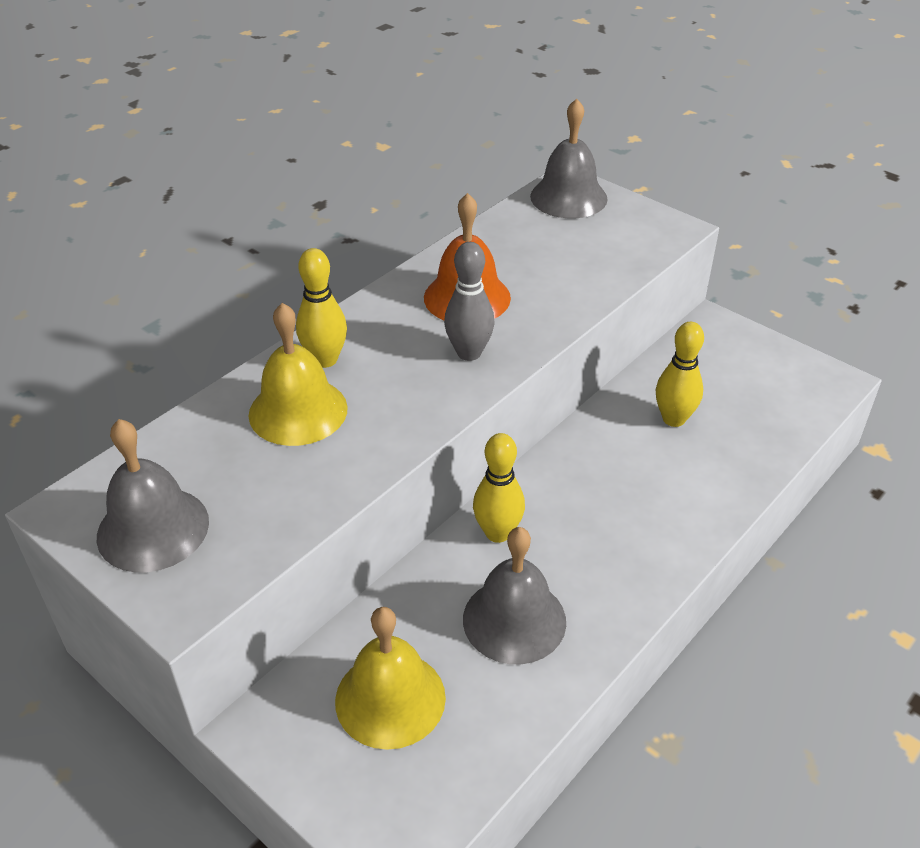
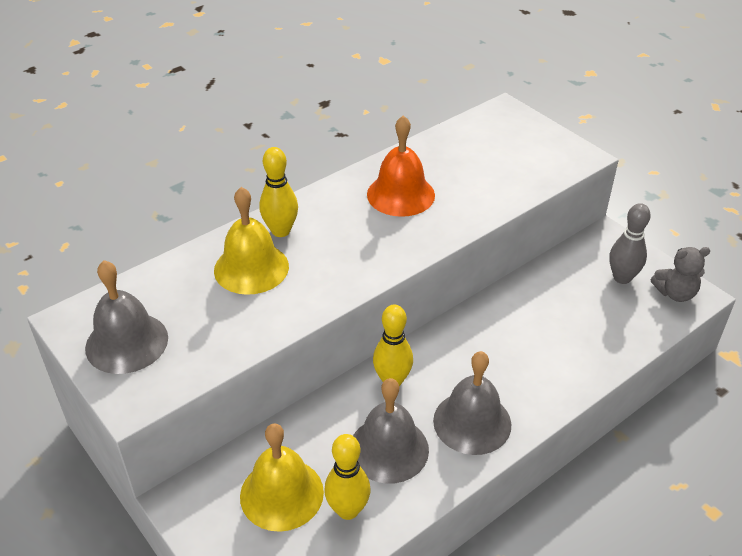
camera: 10 degrees right, 0 degrees up
(469, 353) = (391, 238): grey bowling pin -> grey bowling pin (622, 278)
(568, 197) = (502, 122): grey bell -> grey bell (472, 422)
(673, 419) = (553, 309): yellow bowling pin -> yellow bowling pin (348, 510)
(811, 381) = (675, 293): none -> grey teddy bear

